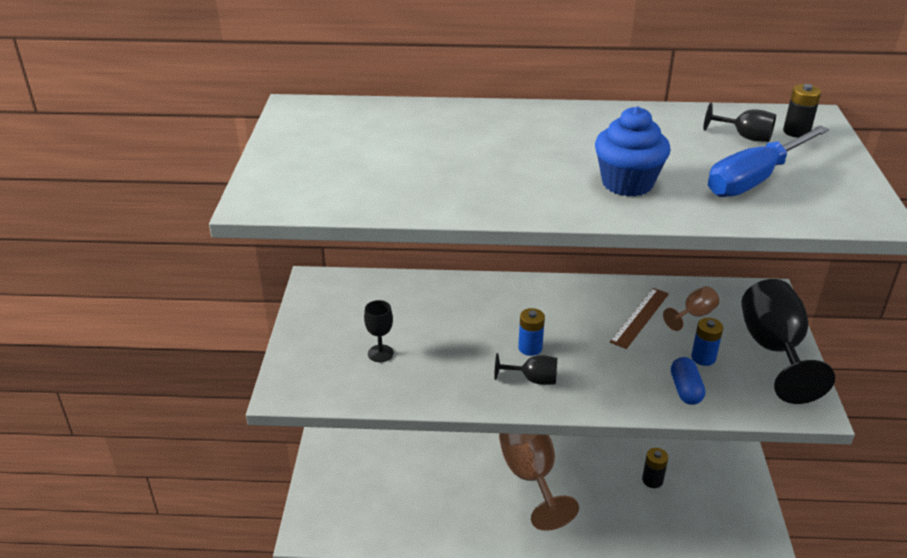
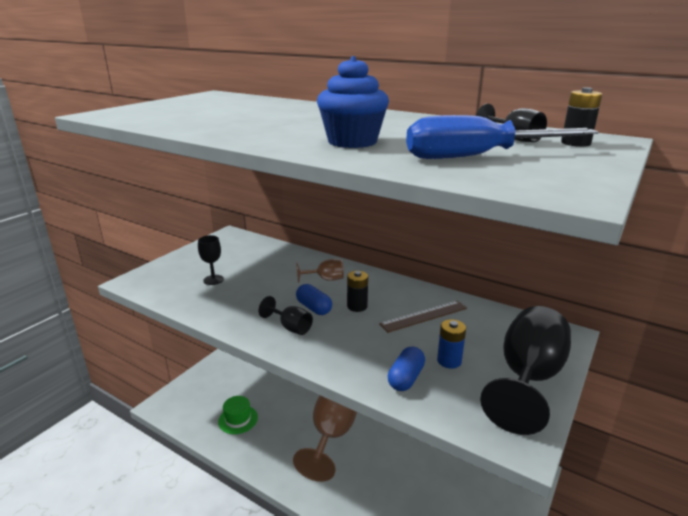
camera: 30 degrees right, 10 degrees down
(416, 506) = (238, 419): none -> green hat
(530, 348) = (314, 308): blue battery -> blue capsule
(652, 480) = (426, 481): black battery -> black battery (357, 306)
(694, 315) = (474, 329): brown goblet -> brown goblet (325, 279)

